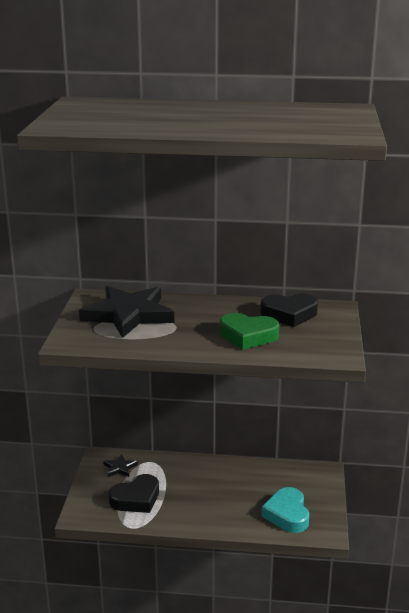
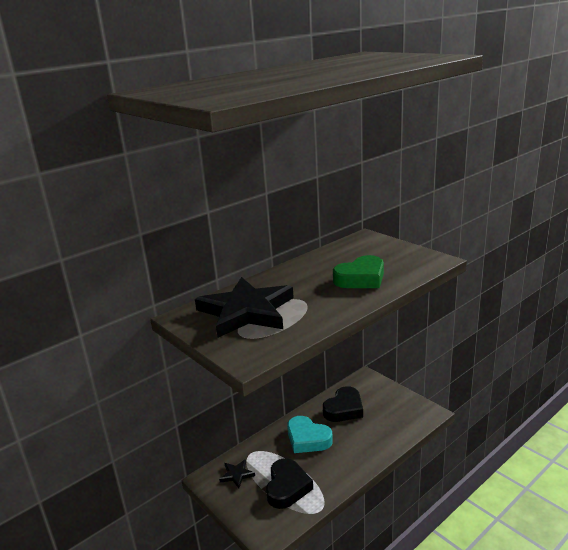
camera: 45 degrees left, 0 degrees up
(287, 514) = (392, 419): turquoise heart -> turquoise heart (307, 439)
(289, 314) = (350, 253): black heart -> black heart (344, 409)

